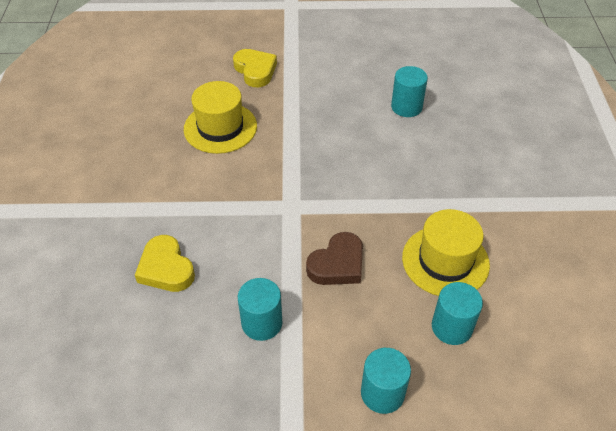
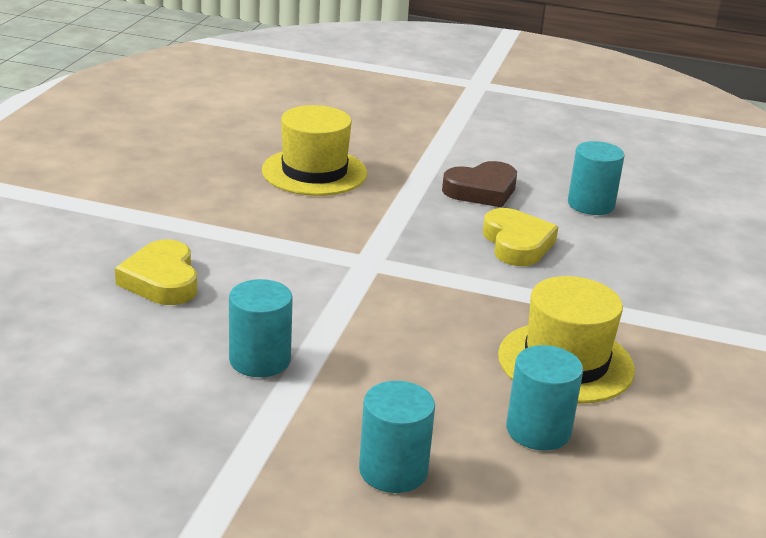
camera: 15 degrees right, 20 degrees down
(255, 70) = (393, 132): yellow heart -> yellow heart (517, 244)
(337, 264) = (402, 330): brown heart -> brown heart (481, 190)

